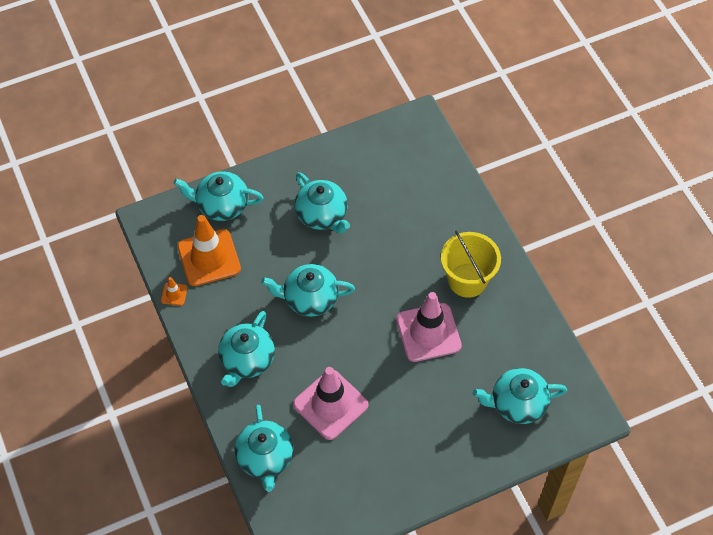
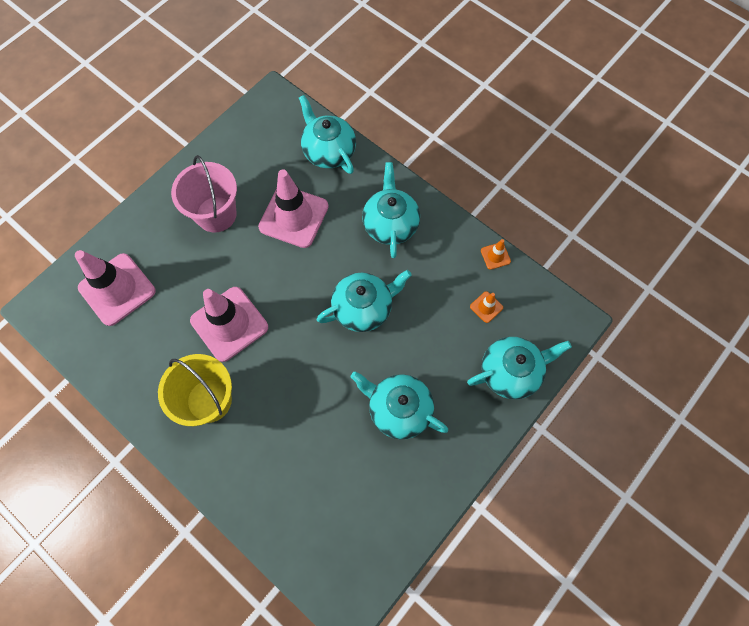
camera: 155 degrees right, 10 degrees up
(209, 258) = (486, 307): orange traffic cone -> orange traffic cone, size x0.43
(402, 438) = (216, 214): none -> pink bucket
(517, 404) = (117, 289): turquoise teapot -> pink traffic cone

